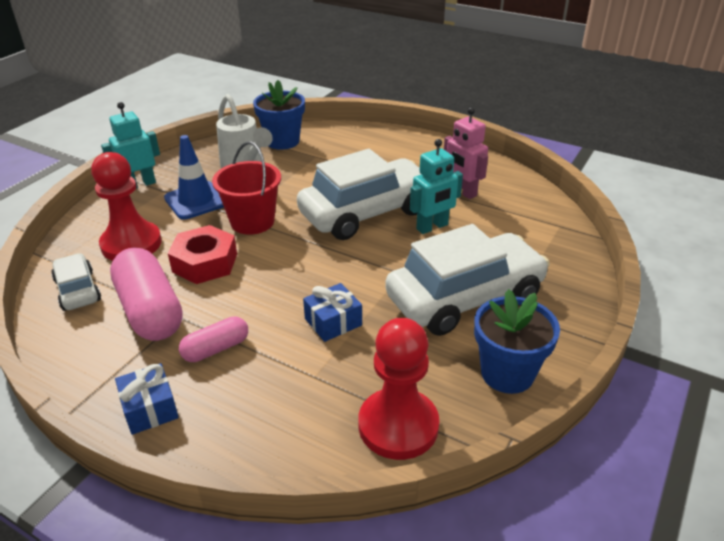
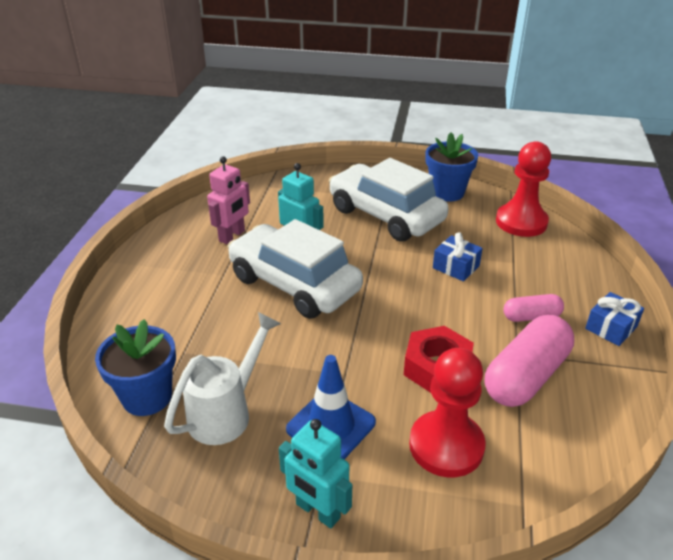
camera: 110 degrees left, 0 degrees up
(78, 290) = (545, 450): white car -> none
(216, 349) = (531, 317): pink capsule -> pink capsule turned 45 degrees counterclockwise
(252, 222) = (349, 358): red bucket -> none

